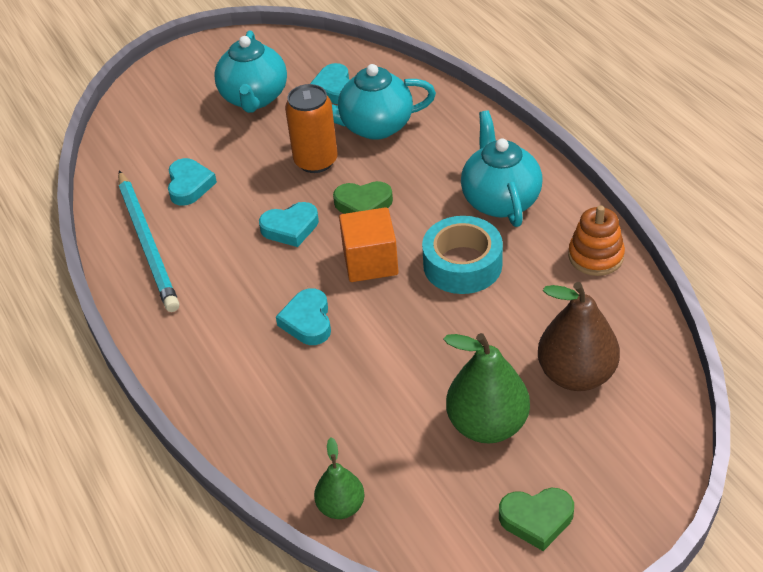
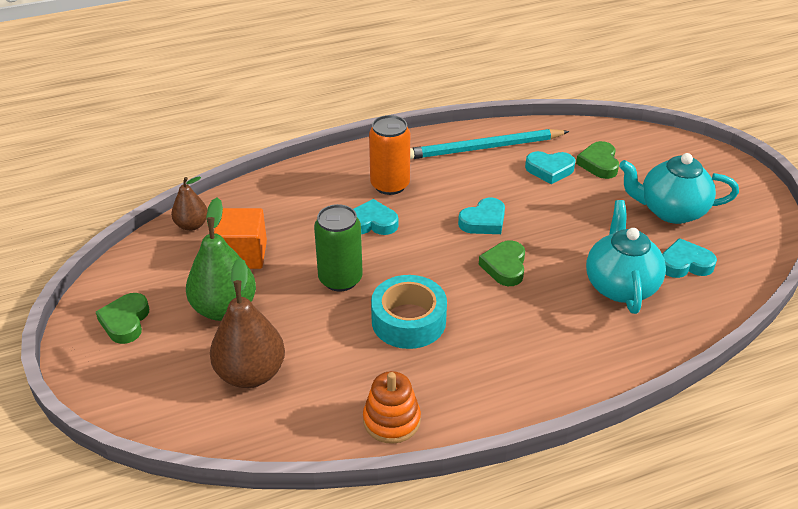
camera: 95 degrees right, 5 degrees down
(175, 149) = (599, 164): none -> green heart
(290, 228) = (483, 221): turquoise heart -> turquoise heart turned 120 degrees counterclockwise
(316, 161) = (571, 242): orange can -> orange can (390, 185)
(341, 506) = (192, 225): green pear -> brown pear
(370, 262) = (429, 263): orange cube -> orange cube (243, 254)
(412, 331) = (340, 279): none -> green can
(500, 200) = (491, 362): turquoise teapot -> none

